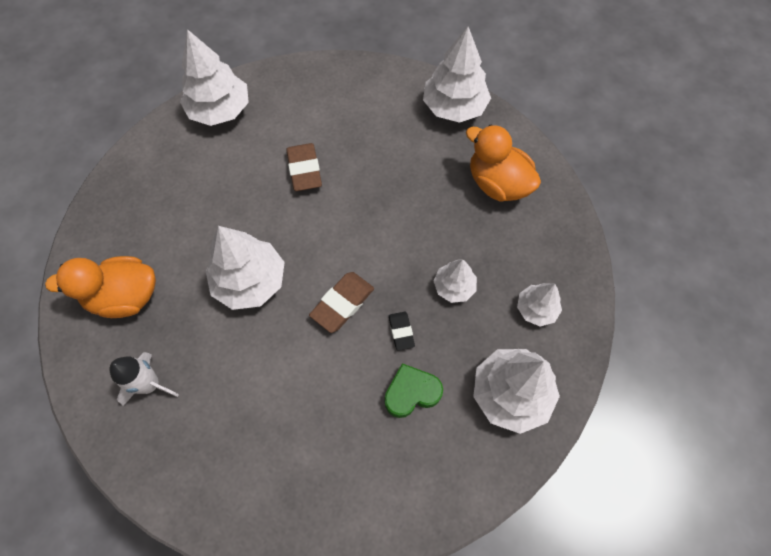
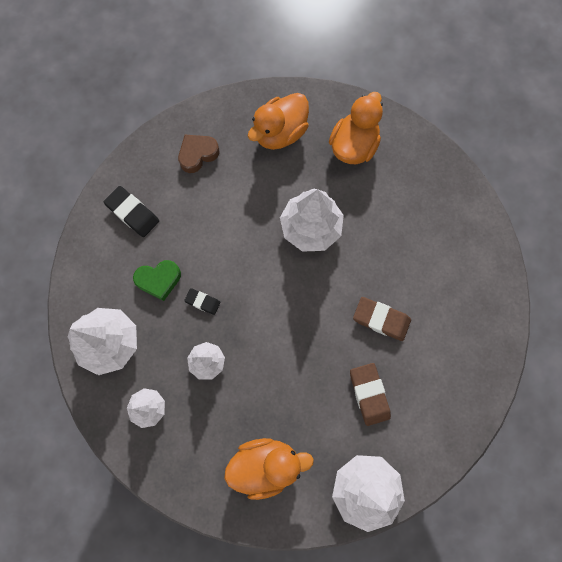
camera: 125 degrees right, 10 degrees up
(150, 384) = (280, 133): white rocket -> orange duck
(220, 110) = (484, 289): white tree -> none
(233, 462) = (198, 154): none -> brown heart
(342, 303) = (250, 277): brown eraser -> brown eraser (369, 394)
(357, 484) = (133, 213): none -> black eraser
(411, 393) = (159, 280): green heart -> green heart turned 60 degrees clockwise

